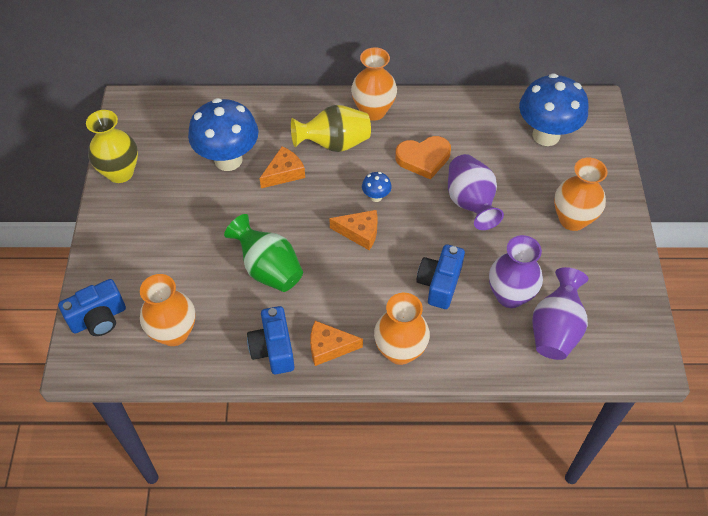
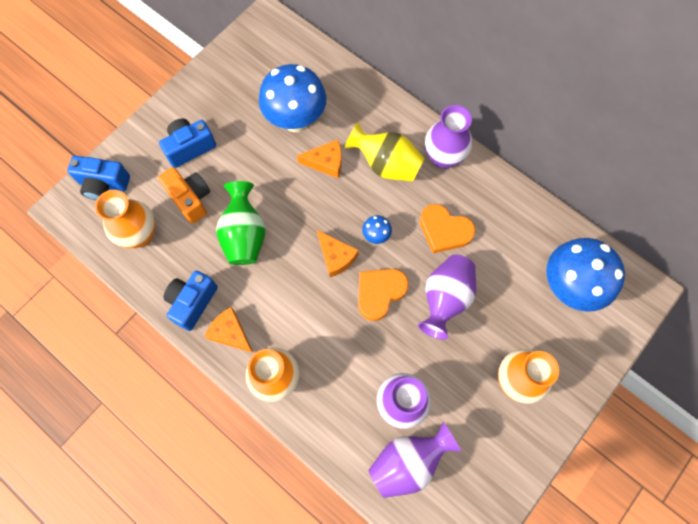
camera: 40 degrees right, 15 degrees up
(120, 172) = (213, 75): yellow vase -> none
(193, 275) = (190, 199): none -> orange camera
(373, 111) = (443, 157): orange vase -> purple vase
(418, 233) = (379, 293): none -> orange heart
(439, 284) = (356, 348): blue camera -> blue camera (190, 147)

